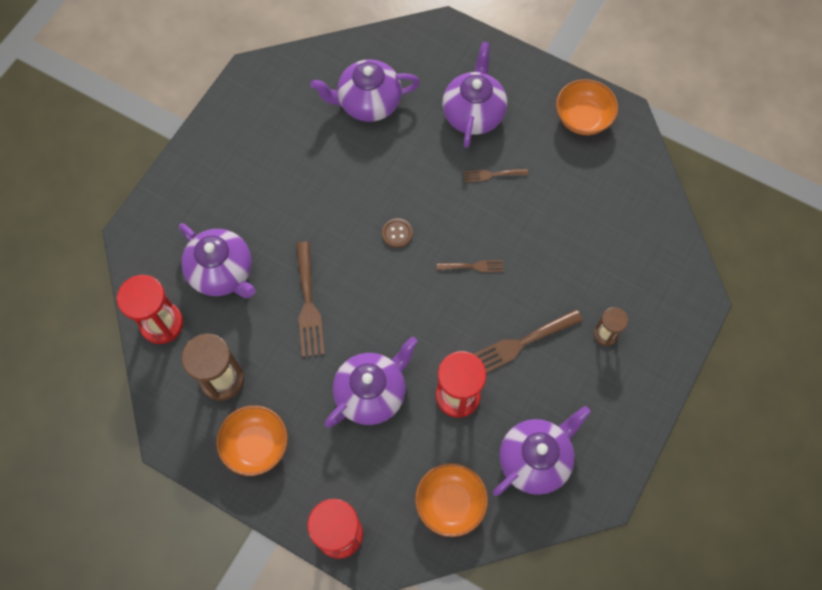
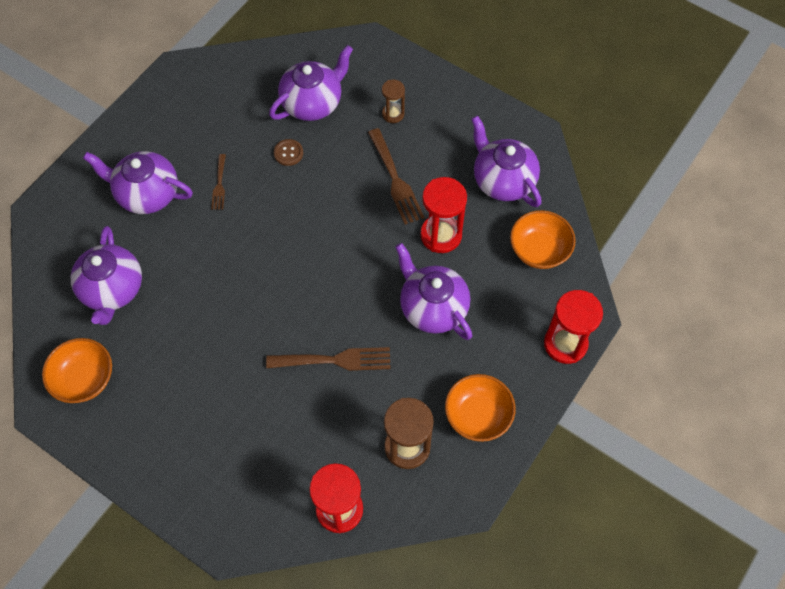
camera: 85 degrees left, 5 degrees down
(223, 272) = (288, 444): purple teapot -> purple teapot (313, 103)
(397, 233) = (269, 273): brown button -> brown button (288, 153)
(473, 266) = (314, 210): brown fork -> none
(583, 118) = (173, 103): orange bowl -> orange bowl (84, 379)

